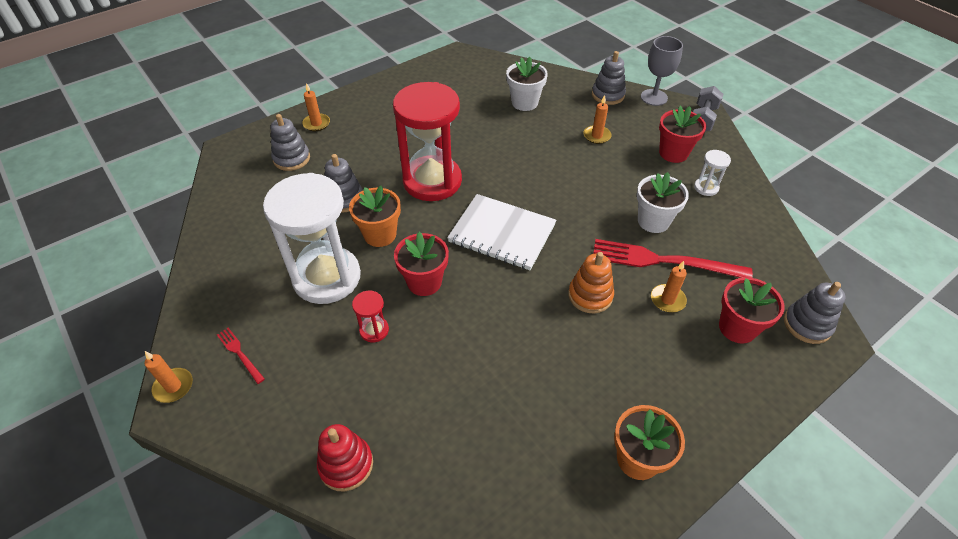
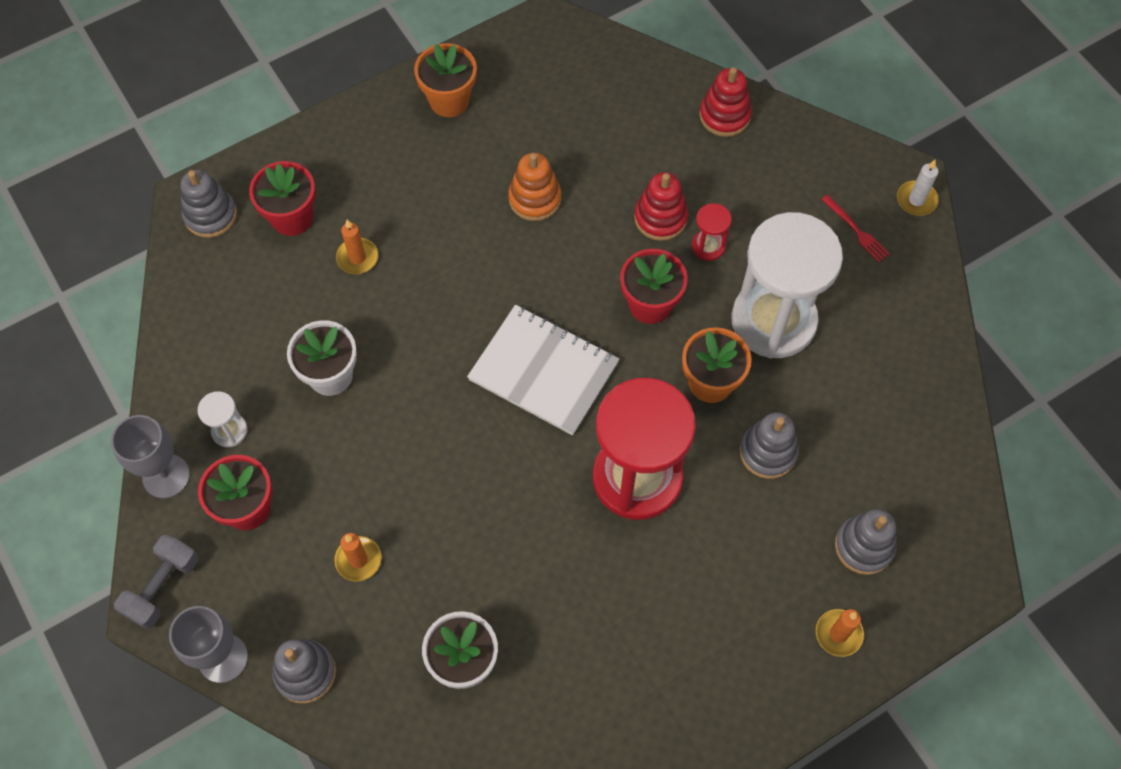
camera: 175 degrees left, 15 degrees up
(173, 386) = (916, 200): orange candle -> white candle
(415, 351) = (660, 218): none -> red stacking toy
(590, 295) = (448, 270): orange stacking toy -> orange stacking toy (535, 199)
(663, 261) = (341, 311): red fork -> none
(732, 164) = (166, 476): none -> grey goblet

